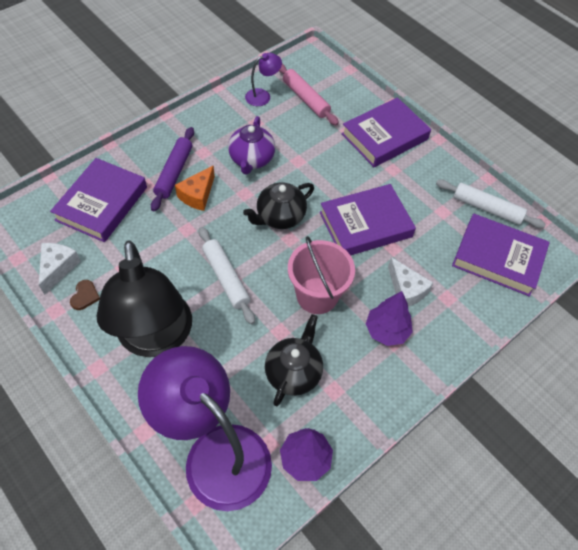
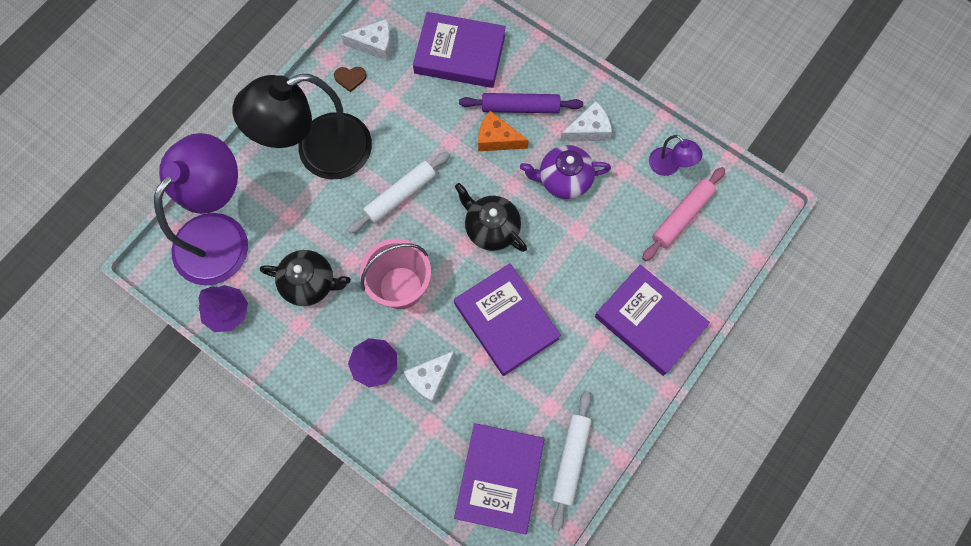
camera: 80 degrees right, 15 degrees up
(213, 134) = (588, 130): none -> white cheese

